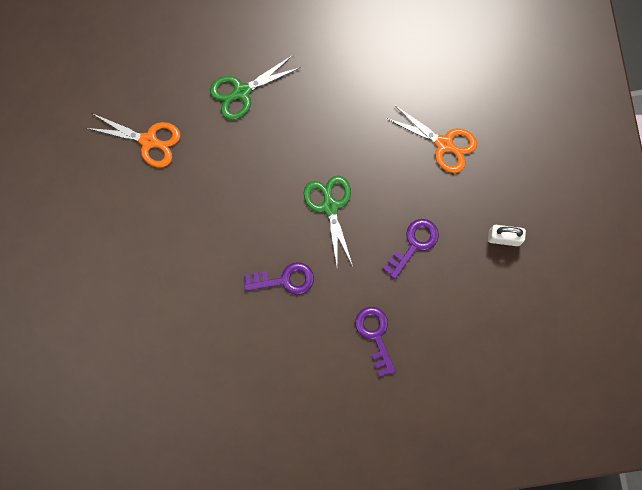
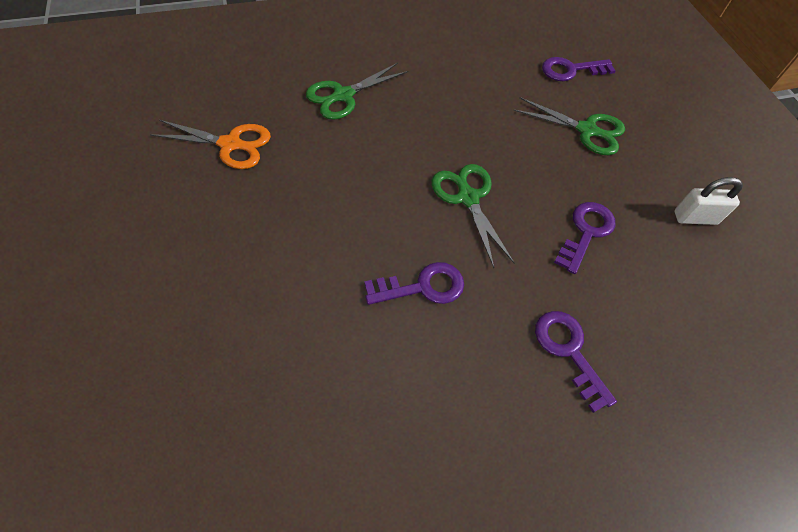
camera: 10 degrees left, 20 degrees down
(445, 144) = (587, 130): orange scissors -> green scissors
(451, 71) = (571, 70): none -> purple key

